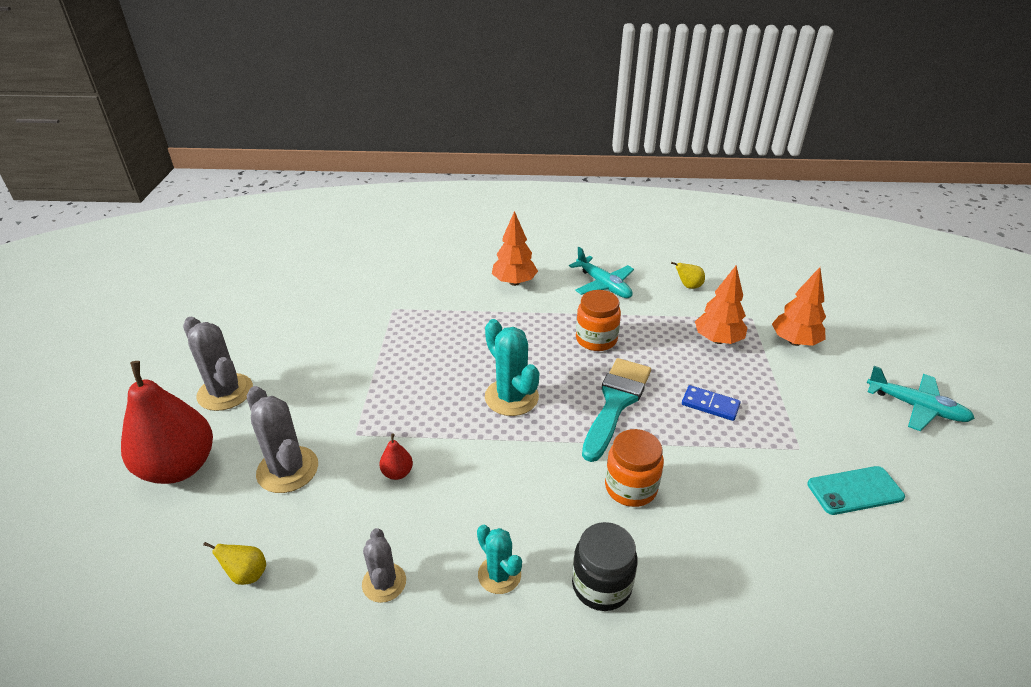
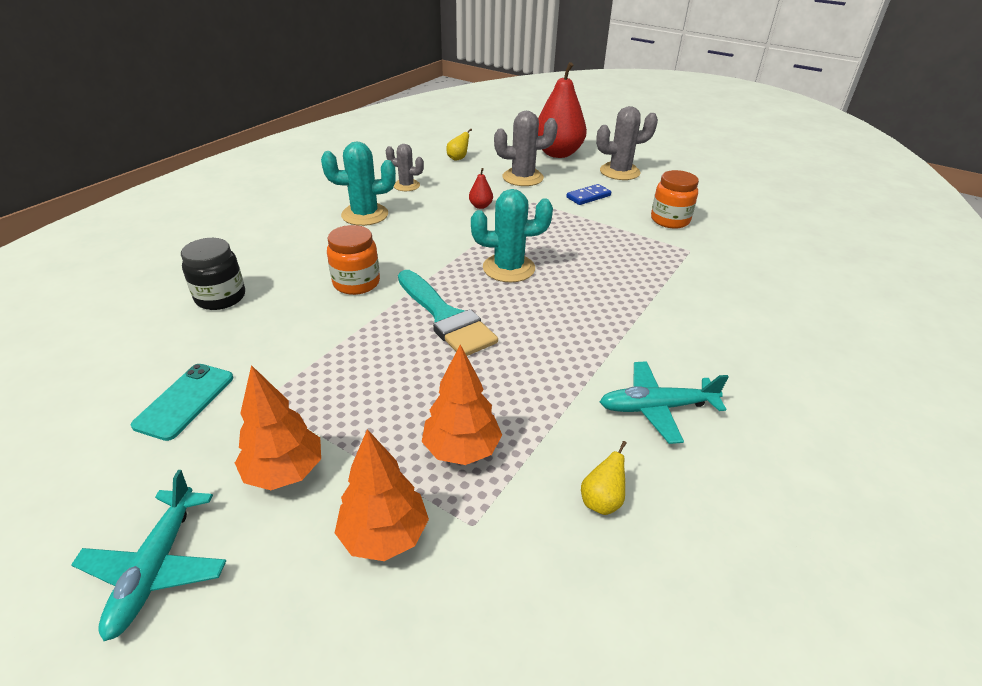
camera: 120 degrees right, 0 degrees up
(499, 574) = (365, 215): turquoise cactus -> turquoise cactus, size x1.60
(514, 282) = (703, 336): orange tree -> orange tree (284, 472)
(596, 339) = (547, 348): orange jar -> orange jar (670, 220)
(601, 585) = (311, 241): black jar -> black jar (220, 297)
(710, 405) = (378, 374): blue domino -> blue domino (588, 196)
(916, 407) = (156, 567): turquoise plane -> turquoise plane turned 60 degrees counterclockwise

